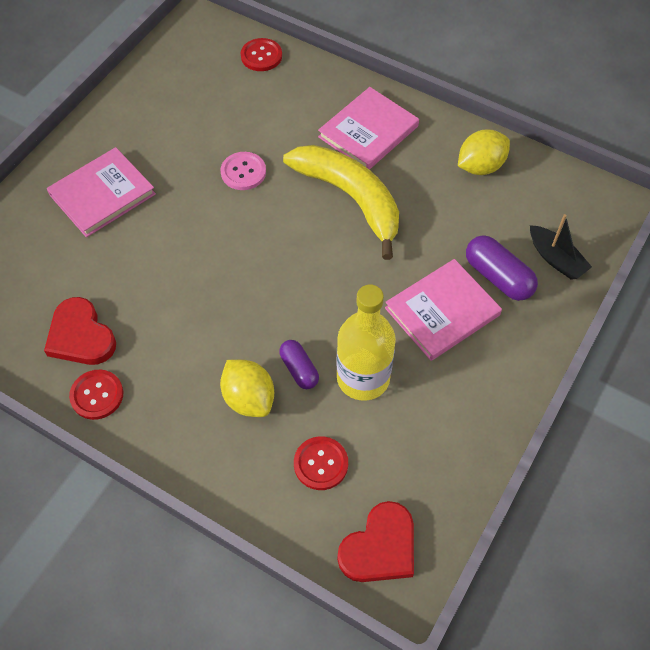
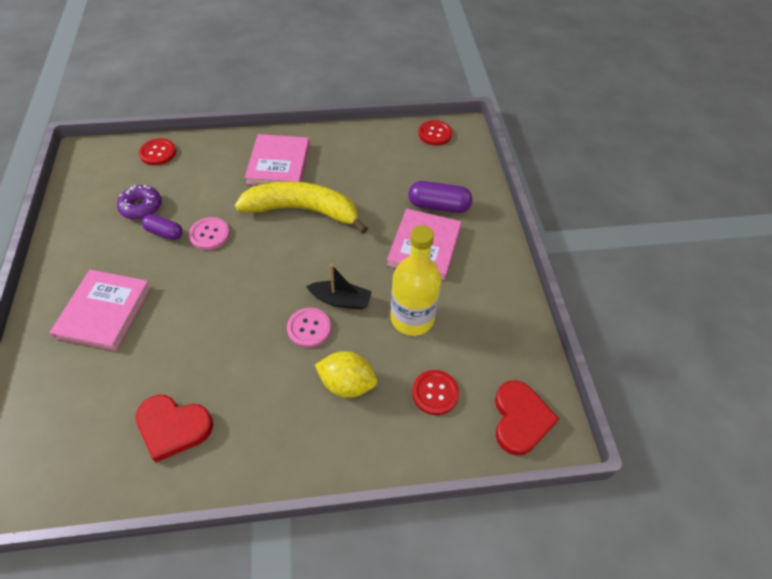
camera: 40 degrees left, 5 degrees down
(97, 395) = (225, 463): red button -> red button (435, 134)
(205, 108) = (141, 207): none -> purple donut
(258, 323) = (309, 328): none -> pink button
(299, 369) = (365, 340): purple capsule -> purple capsule (164, 233)
(480, 166) = (370, 148): yellow lemon -> none
(556, 259) = (462, 177): black boat -> black boat (341, 300)

